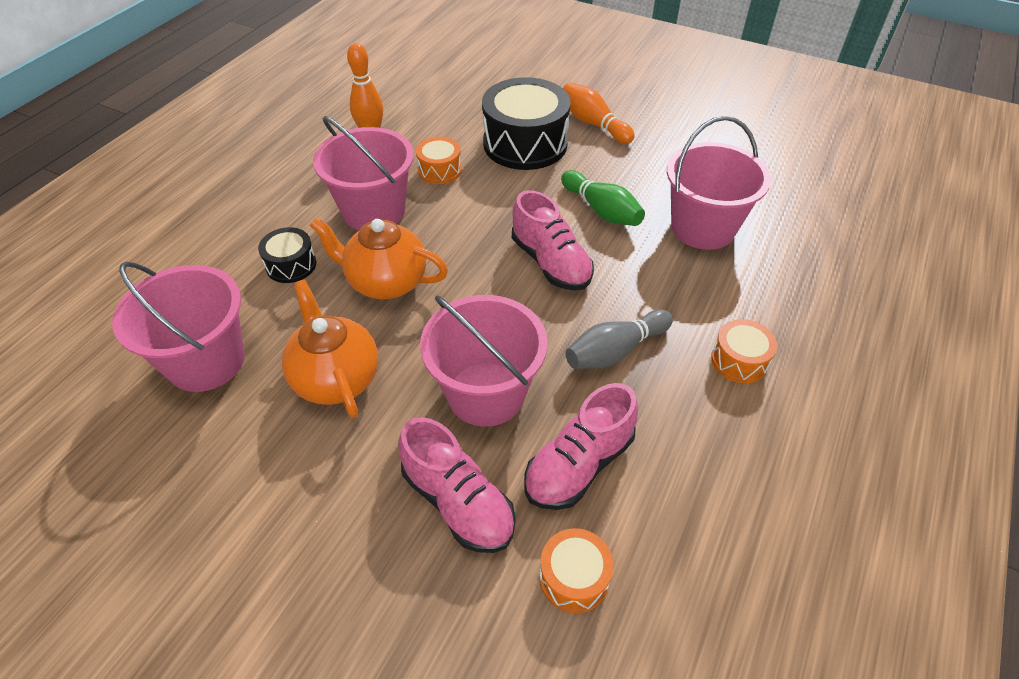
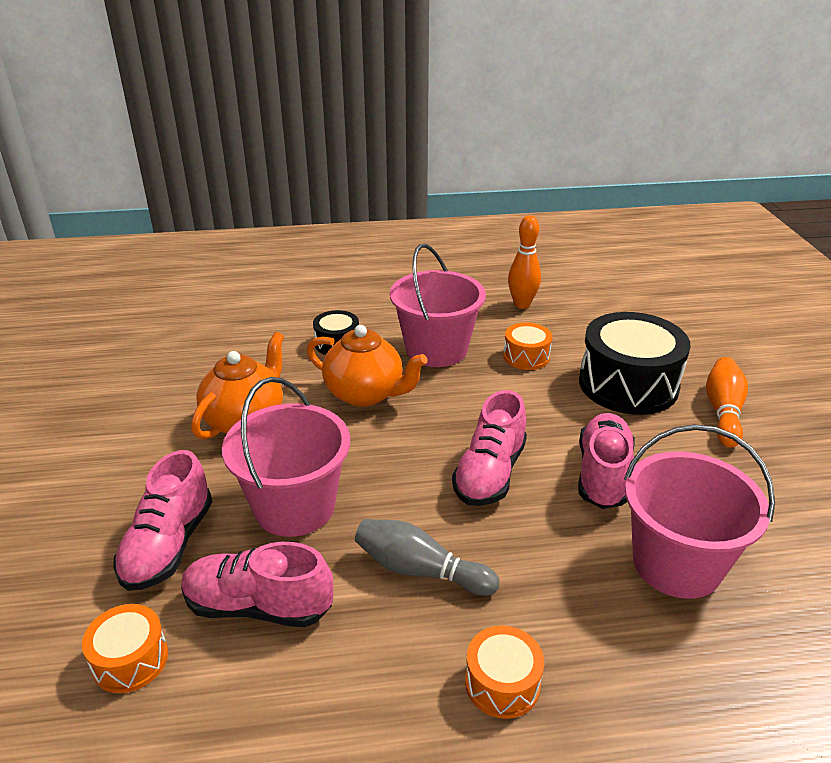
camera: 55 degrees right, 15 degrees down
(206, 361) = (214, 357): pink bucket -> none
(386, 282) = (365, 394): orange teapot -> orange teapot turned 135 degrees clockwise
(602, 210) = (603, 474): green bowling pin -> pink shoe

